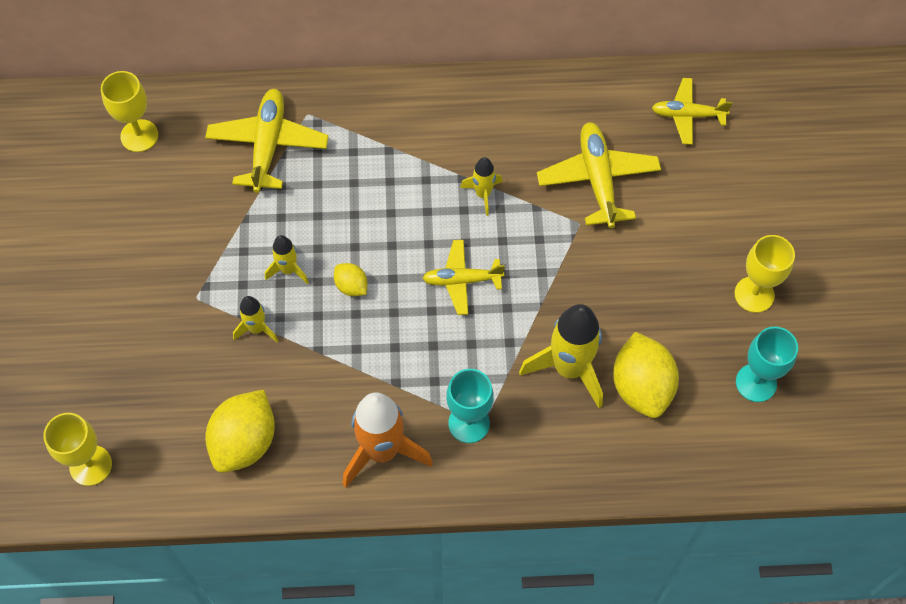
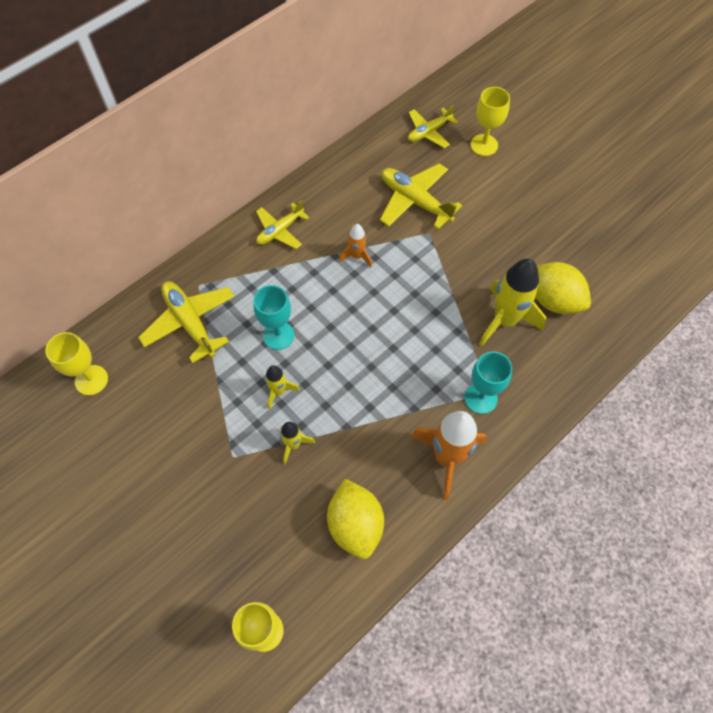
camera: 40 degrees left, 0 degrees up
(351, 286) = (329, 371): yellow lemon -> none
(462, 280) = (393, 316): yellow plane -> yellow plane (280, 230)
(483, 194) = (357, 256): yellow rocket -> orange rocket
(754, 294) = (560, 204): yellow goblet -> yellow goblet (484, 145)
(756, 383) = (608, 251): turquoise goblet -> turquoise goblet (278, 335)

